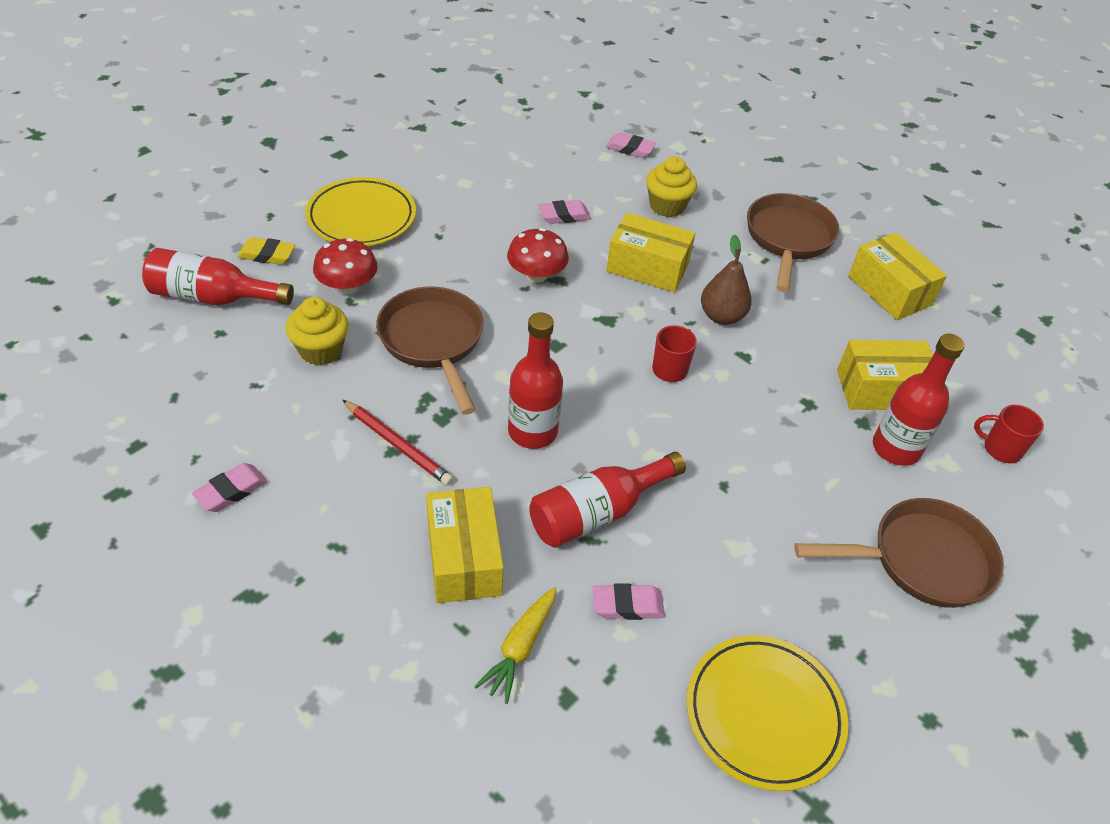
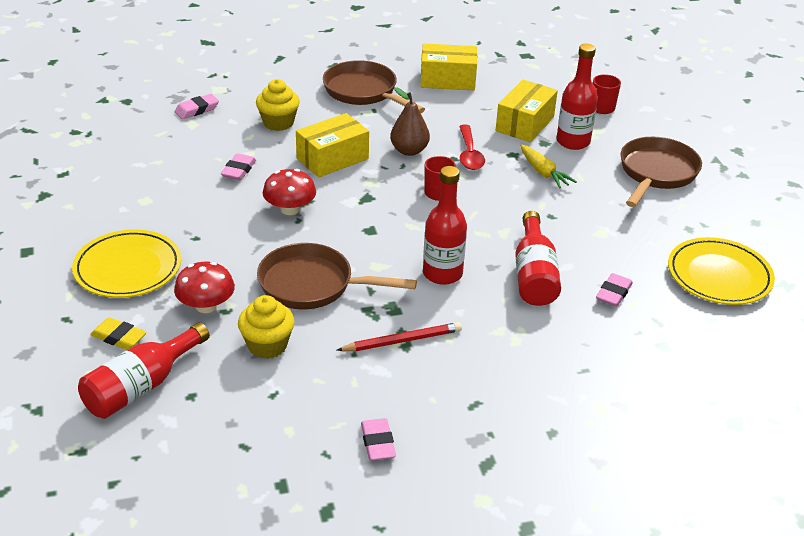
camera: 55 degrees left, 10 degrees down
(267, 255) = (119, 337): yellow eraser -> yellow eraser turned 75 degrees clockwise
(464, 558) = (528, 347): yellow box -> none
(520, 648) = (616, 351): yellow carrot -> yellow carrot (543, 173)
(767, 366) = (469, 154): none -> red spoon

